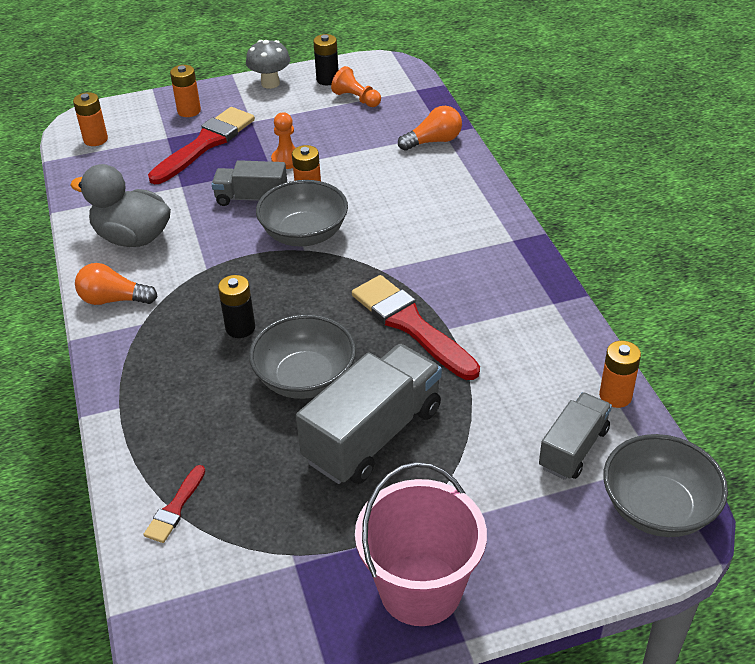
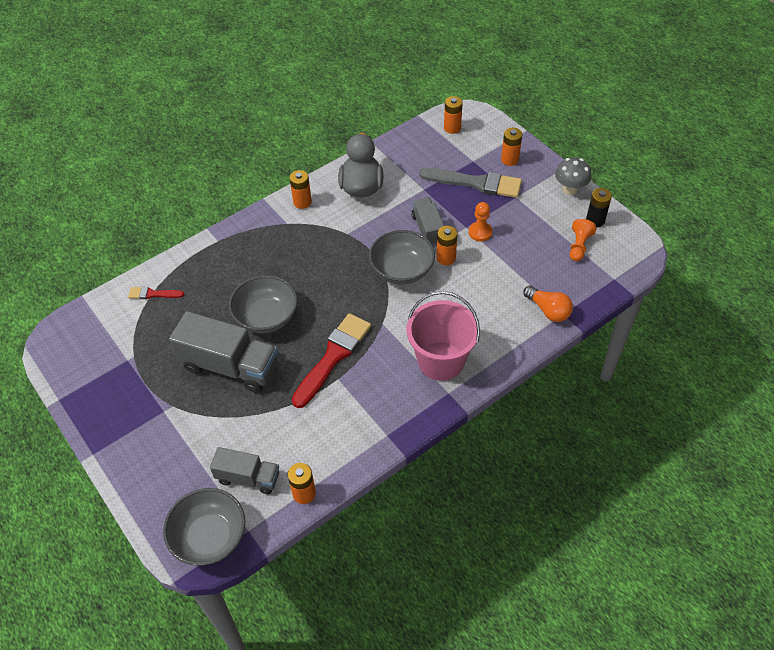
camera: 70 degrees right, 10 degrees up
(113, 300) = (302, 202): orange light bulb -> orange battery
(205, 144) = (476, 183): red brush -> grey brush
(240, 328) = (299, 270): black battery -> none
(420, 589) = (122, 423): pink bucket -> pink bucket (441, 361)

